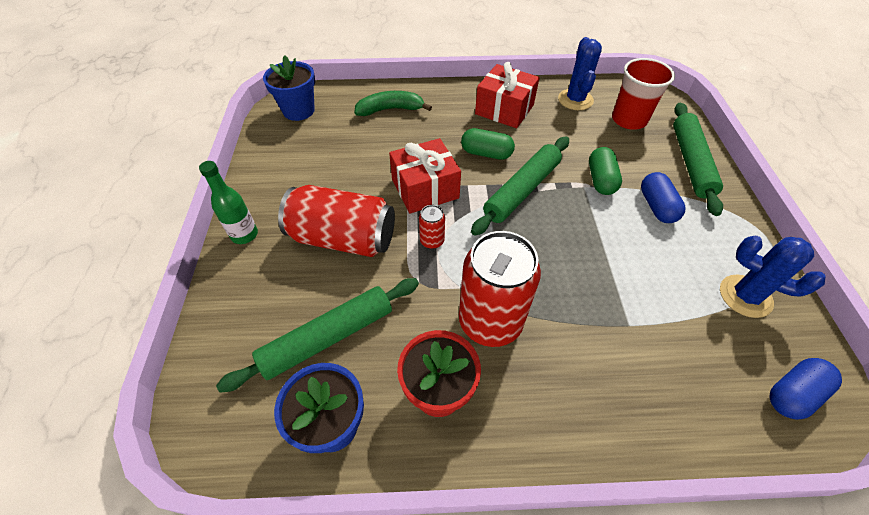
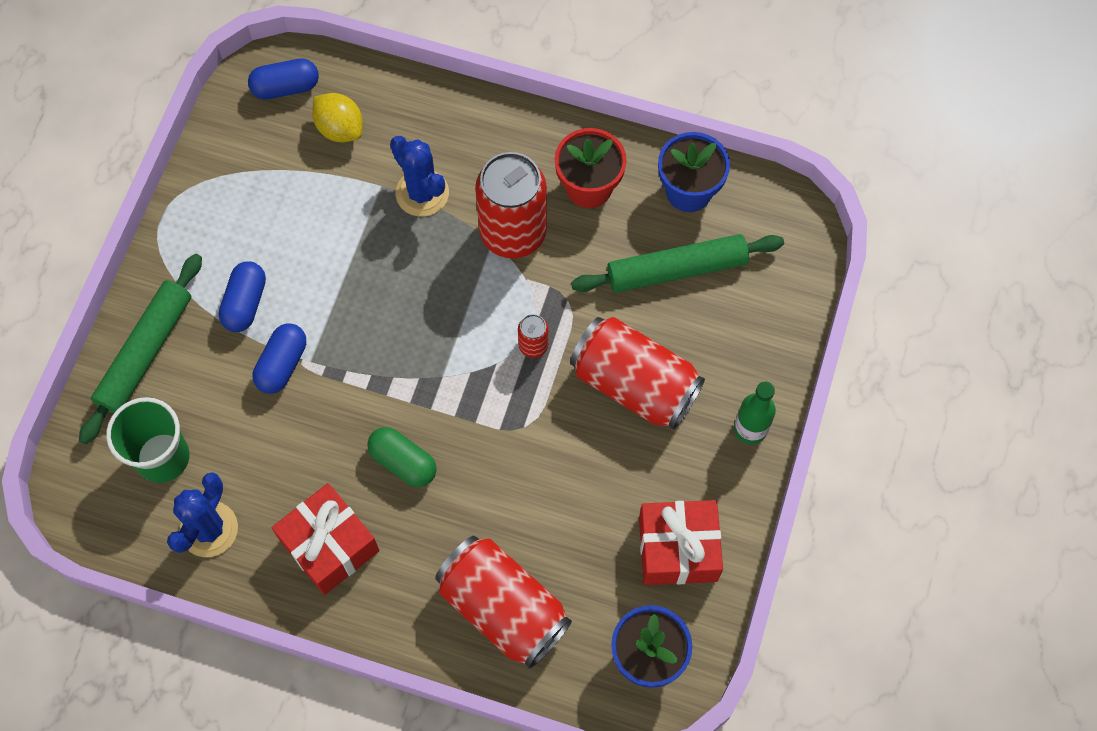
camera: 160 degrees left, 15 degrees up
(390, 109) = (503, 608): green banana -> red can
(425, 189) = (511, 427): red gift -> red gift (678, 549)
(522, 190) = (390, 382): green rolling pin -> none
(601, 180) = (282, 364): green capsule -> blue capsule
(629, 120) = (163, 457): red cup -> green cup
(707, 368) = (340, 129): none -> yellow lemon
(745, 296) = (245, 174): blue cactus -> blue cactus (422, 193)

